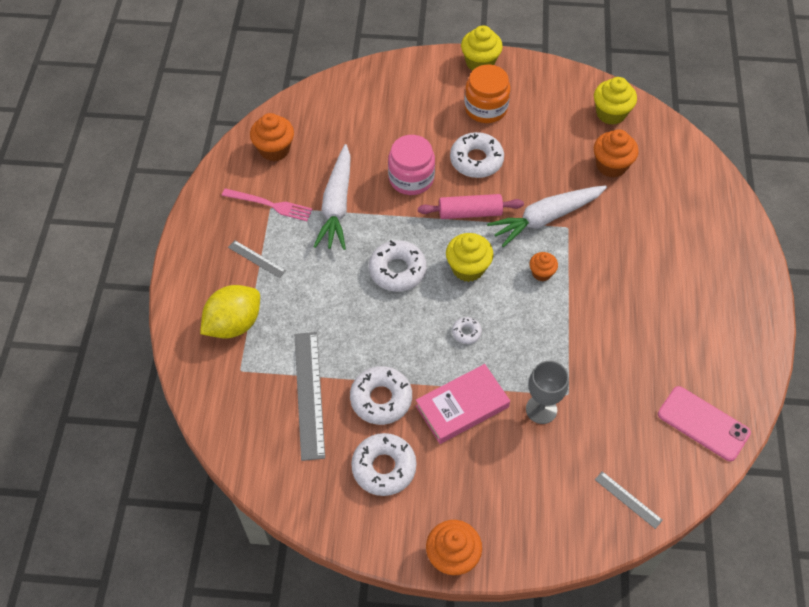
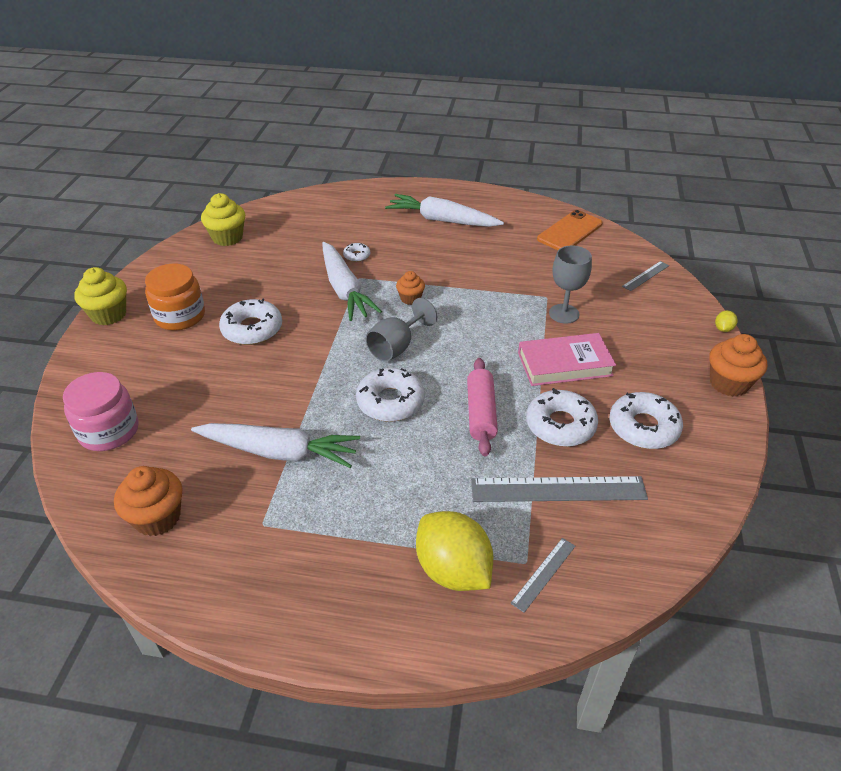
camera: 85 degrees left, 15 degrees down
(256, 259) = (347, 542): grey ruler -> grey ruler (543, 574)
(270, 205) = (257, 525): pink fork -> none
(411, 178) = (260, 382): pink jar -> pink jar (109, 431)
(462, 406) = (564, 364): pink book -> pink book turned 75 degrees counterclockwise
(466, 332) = (477, 354): white donut -> white donut (357, 256)
(468, 268) = (396, 347): yellow cupcake -> grey goblet
(470, 212) = (323, 340): pink rolling pin -> pink rolling pin (480, 413)
(541, 569) = (723, 329): none -> yellow lemon
(611, 165) = (292, 244): orange cupcake -> none
(692, 291) = (442, 220): none -> white carrot
(703, 423) = (569, 231): pink phone -> orange phone

